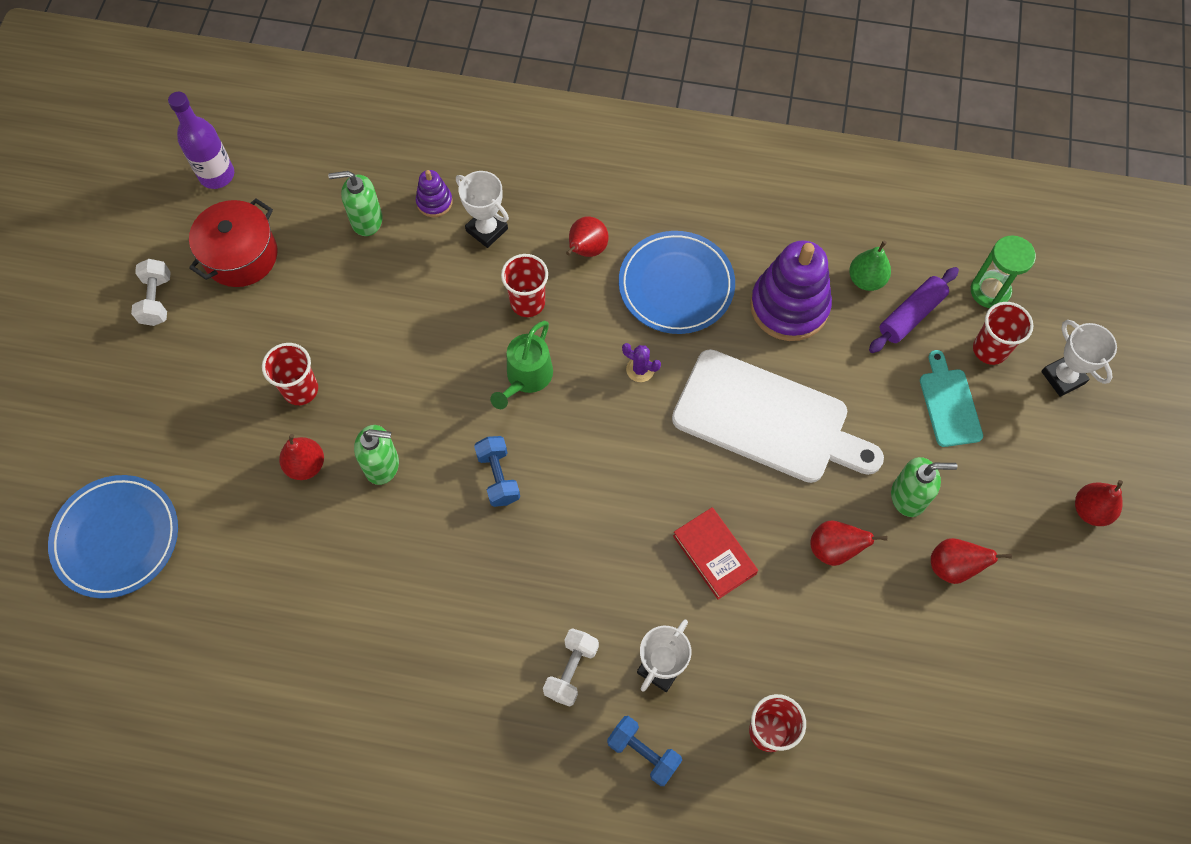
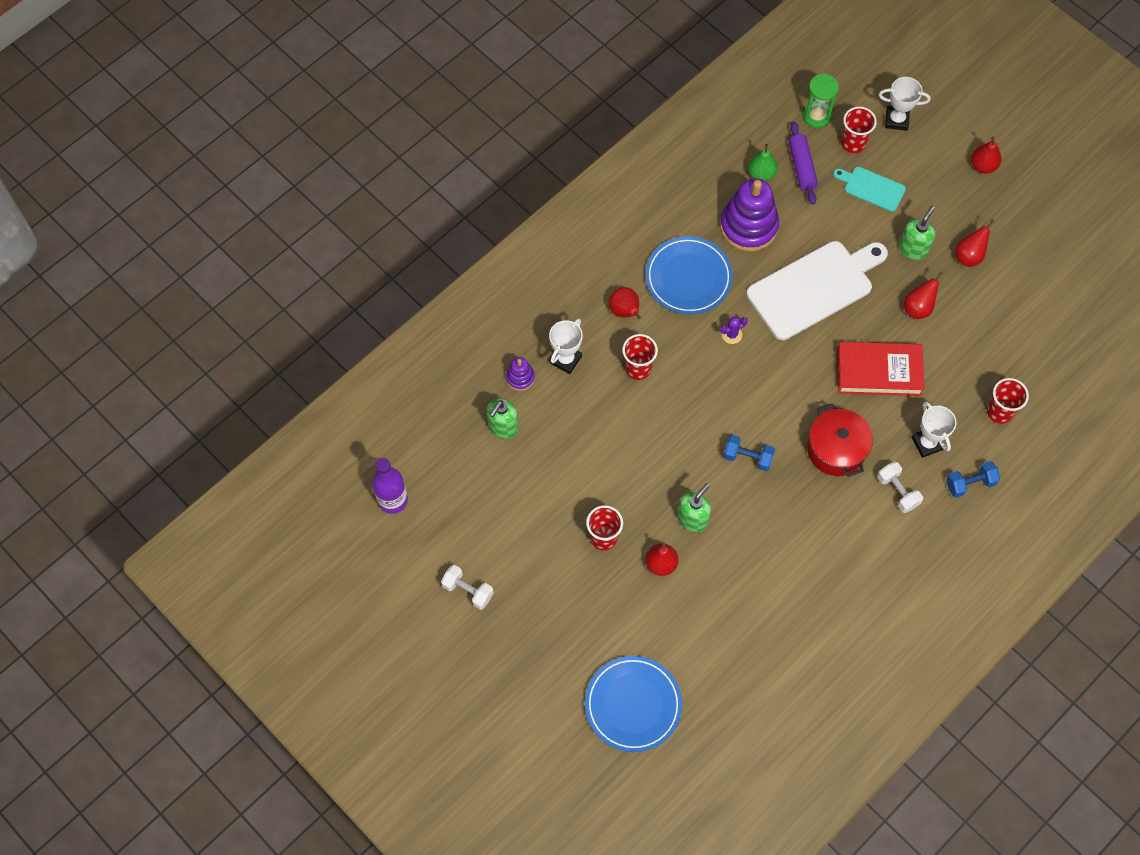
camera: 55 degrees left, 0 degrees up
(241, 256) = (472, 519): red pot -> red pot (836, 449)
(486, 230) = (566, 359): white trophy -> white trophy turned 45 degrees counterclockwise
(526, 378) = (691, 401): green watering can -> none
(714, 555) = (879, 372): red book -> red book, size x1.51

